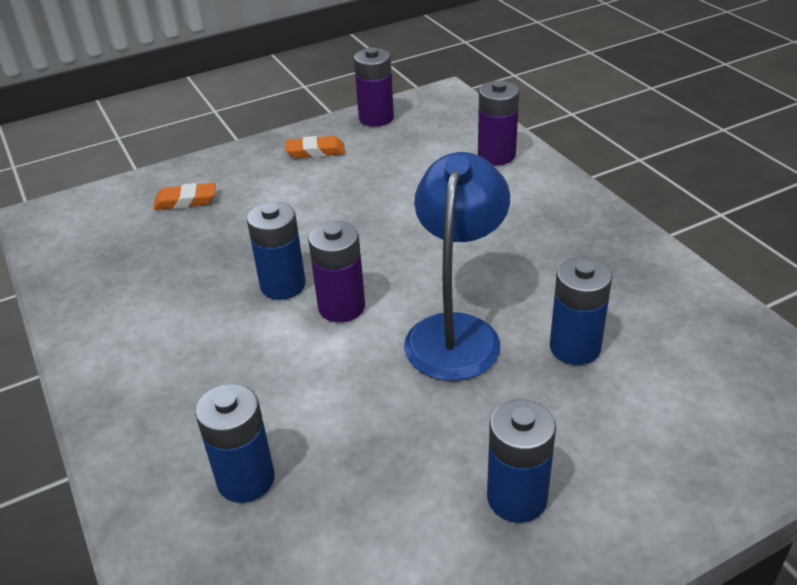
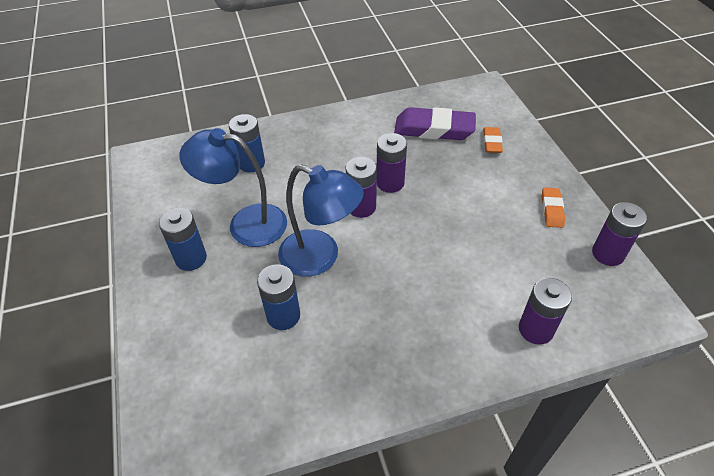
camera: 100 degrees right, 10 degrees up
(150, 256) = (434, 129): none -> purple eraser
(283, 285) = (390, 183): blue battery -> purple battery
(411, 441) = (246, 224): none -> blue lamp

